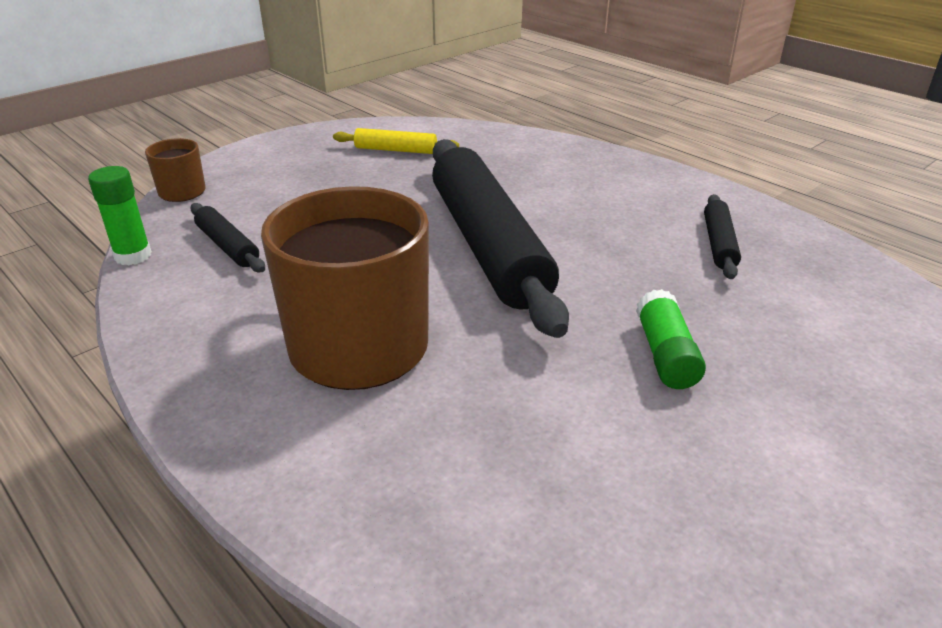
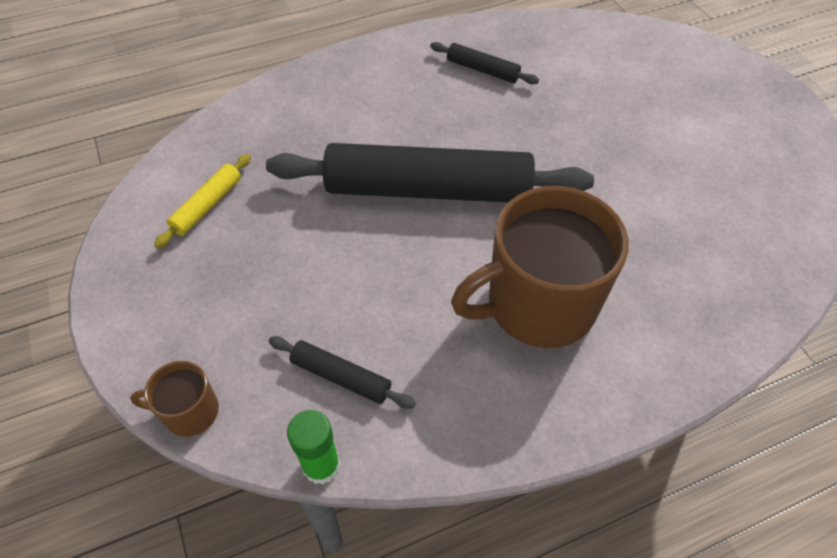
camera: 70 degrees left, 20 degrees up
(228, 246) = (341, 376): black rolling pin -> black rolling pin turned 45 degrees clockwise
(665, 354) = (597, 146): green glue stick -> none

